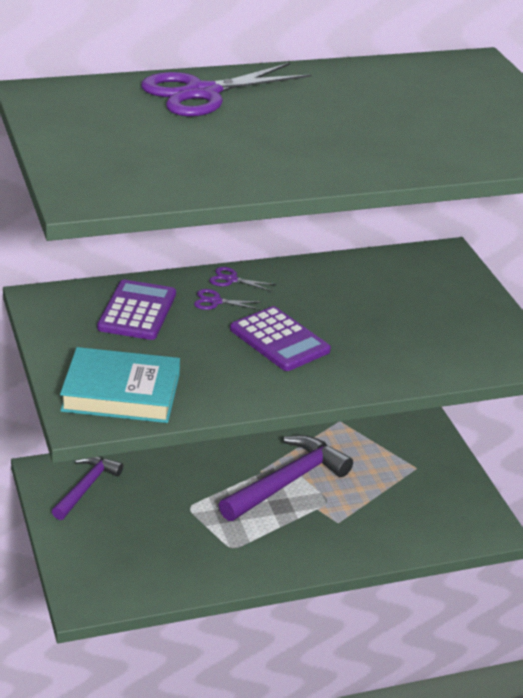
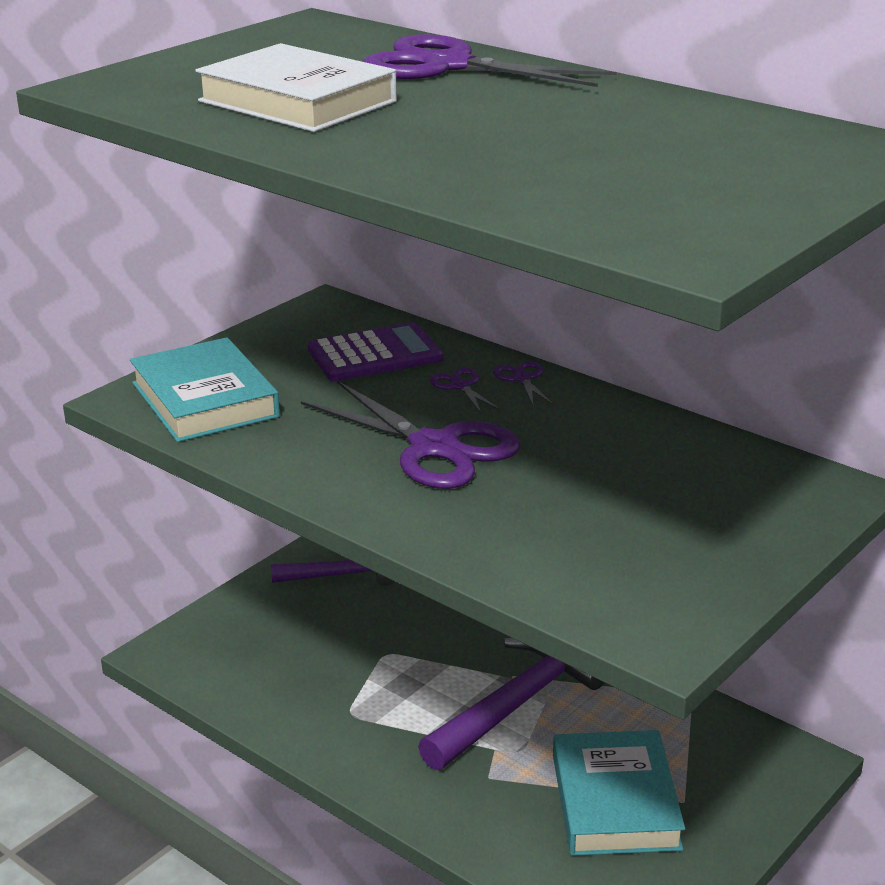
camera: 60 degrees right, 5 degrees down
(212, 152) = (297, 101): none -> white book
(279, 340) = (434, 447): purple calculator -> purple scissors
(287, 482) = (516, 704): purple hammer -> purple hammer turned 60 degrees counterclockwise
(397, 489) = (615, 801): none -> turquoise book

